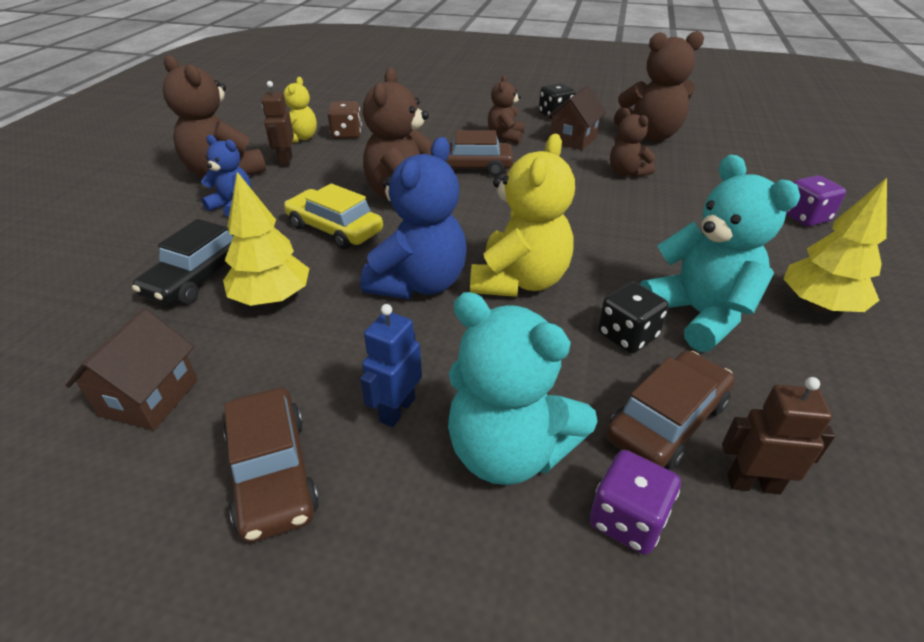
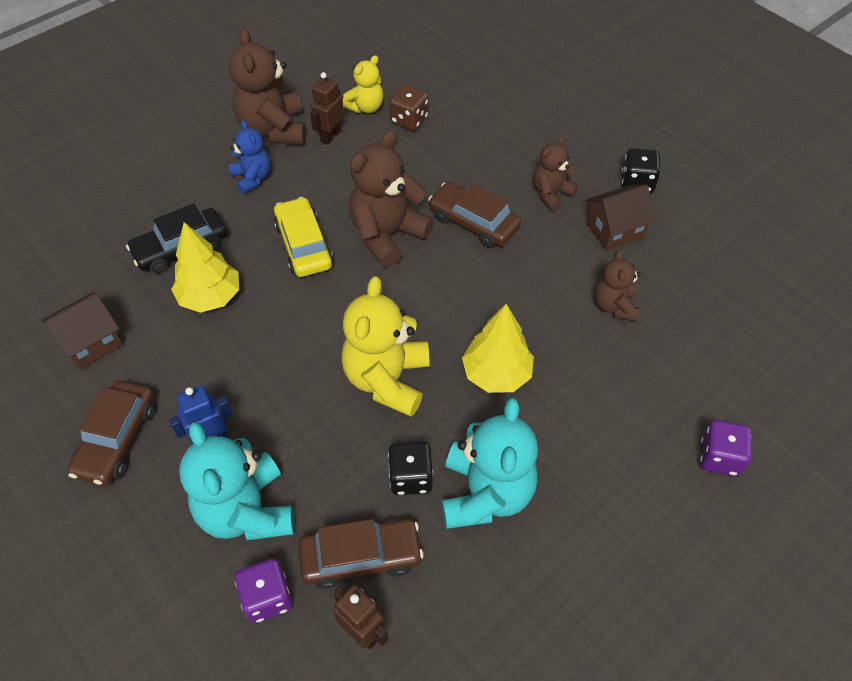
camera: 35 degrees right, 15 degrees up
(419, 283) = (314, 339): blue teddy bear -> none
(519, 281) = (387, 379): yellow teddy bear -> yellow teddy bear turned 135 degrees clockwise
(650, 135) = (705, 264): brown teddy bear -> none
(819, 305) = (594, 547): yellow tree -> yellow tree (496, 374)

